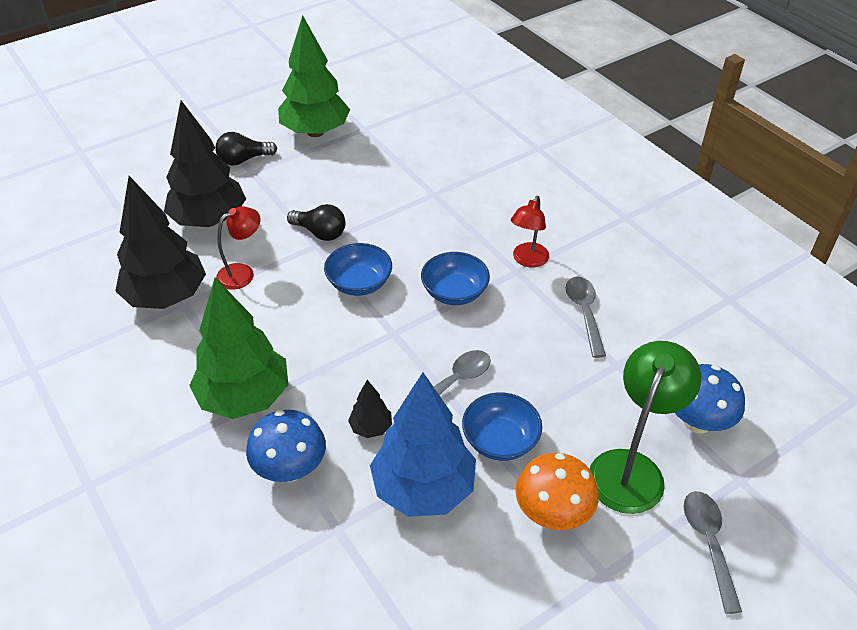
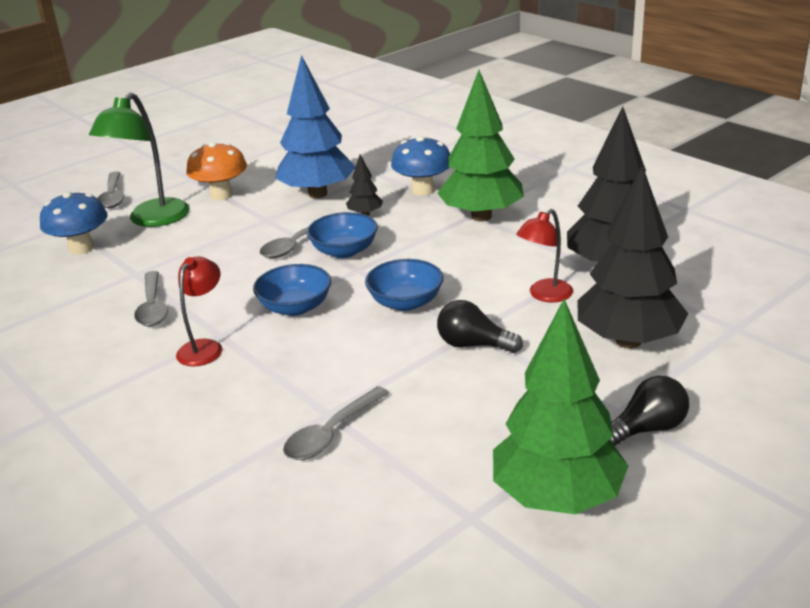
camera: 175 degrees right, 15 degrees down
(433, 180) = (331, 433): none -> grey spoon
(500, 440) = (256, 220): blue bowl -> blue bowl (344, 251)

